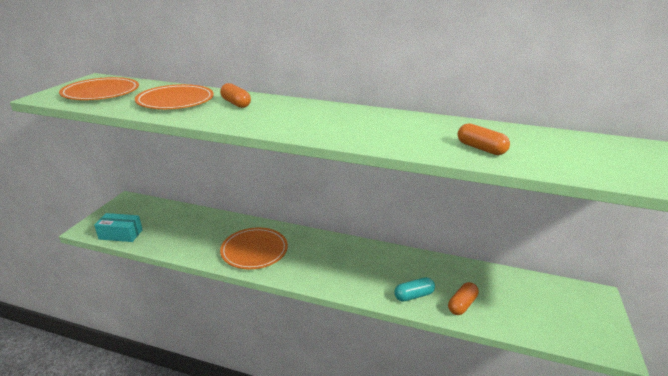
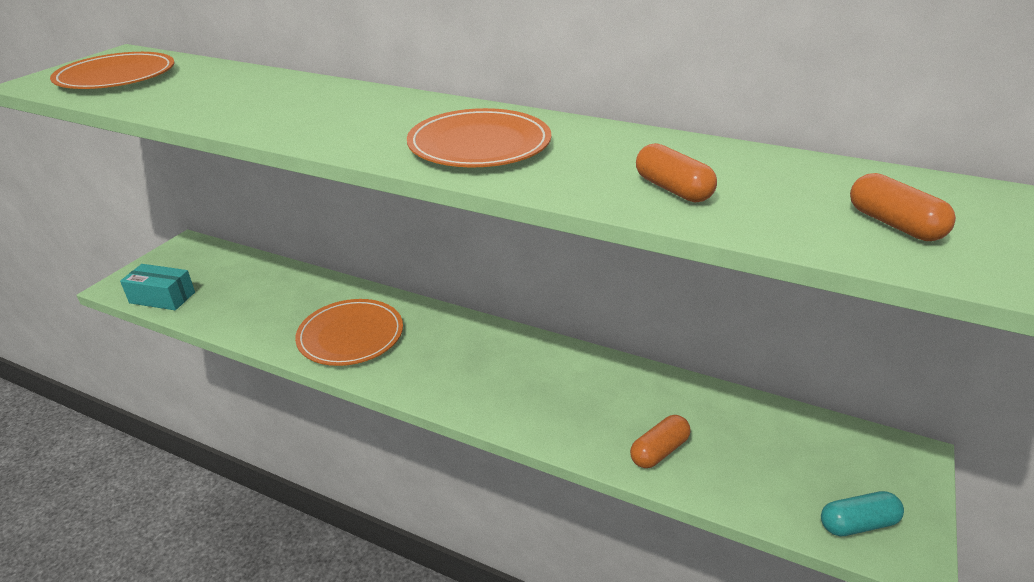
camera: 10 degrees right, 5 degrees up
(175, 101) = (218, 92): orange plate -> orange plate (479, 145)
(236, 103) = (308, 98): orange capsule -> orange capsule (894, 224)
(413, 295) = (582, 429): turquoise capsule -> turquoise capsule (857, 524)

